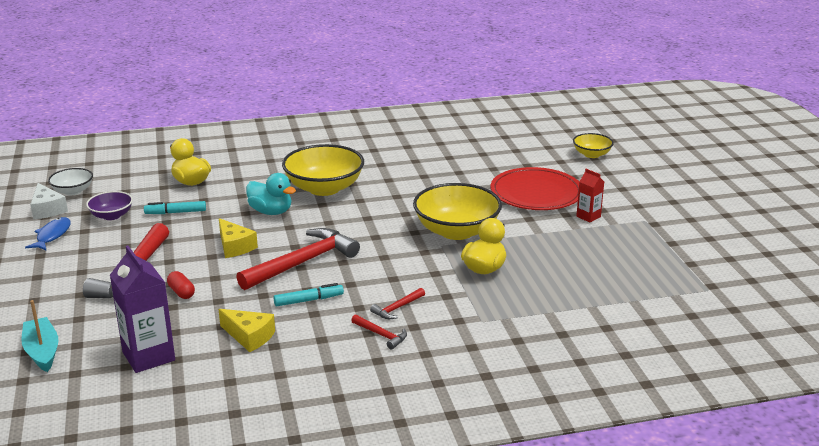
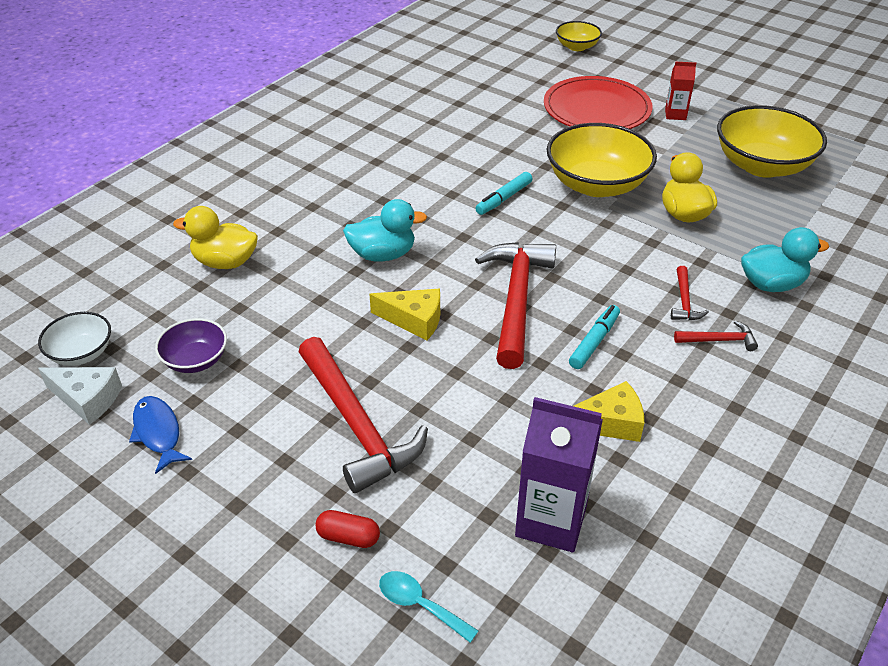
camera: 40 degrees left, 15 degrees up
(42, 351) = (420, 605): turquoise boat -> turquoise spoon
(175, 212) = (273, 312): turquoise marker -> turquoise marker (504, 199)
(181, 292) = (451, 414): red capsule -> red capsule (348, 537)
(324, 188) = (393, 197): yellow bowl -> yellow bowl (762, 165)
(470, 327) = (771, 284): none -> turquoise duck

